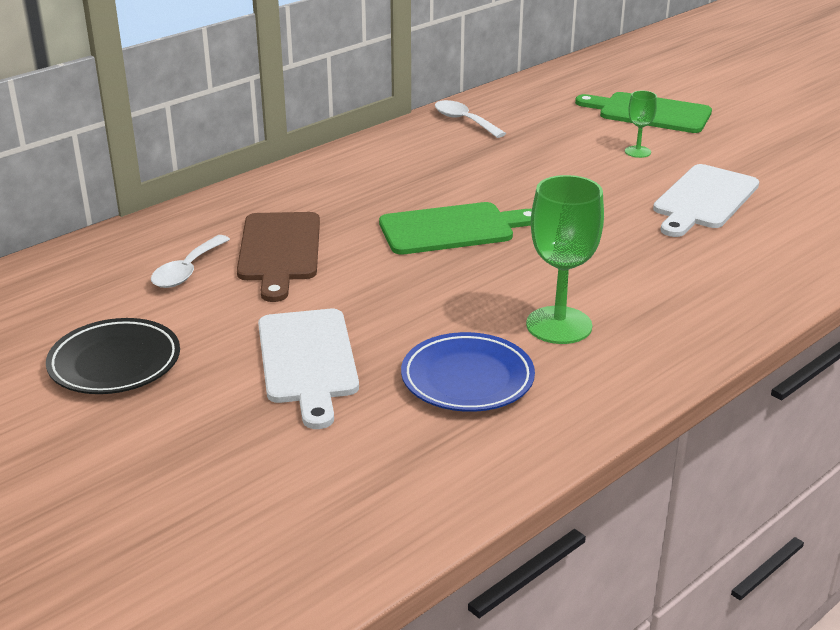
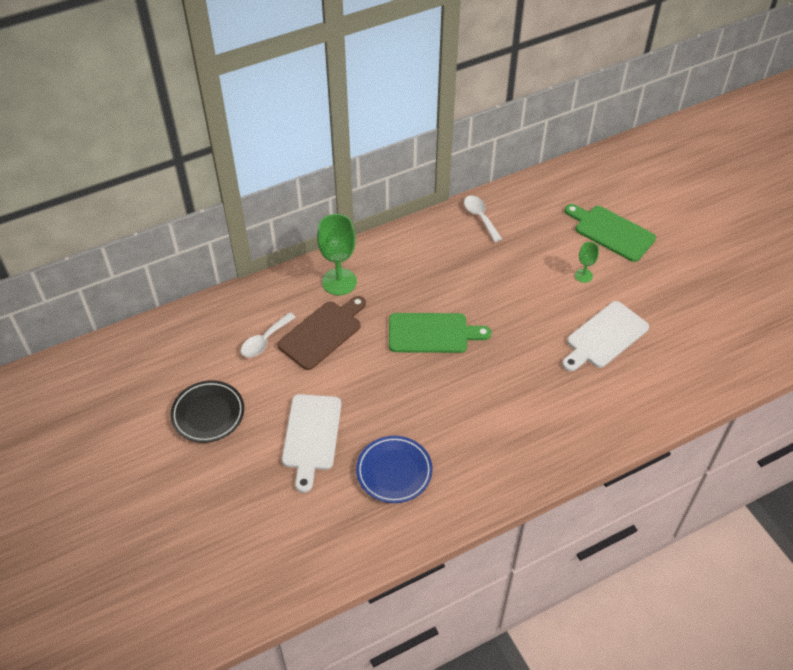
camera: 15 degrees right, 20 degrees up
(279, 251) = (322, 333): brown cutting board -> brown cutting board turned 150 degrees counterclockwise
(559, 325) = (463, 438): green goblet -> green goblet (339, 282)

